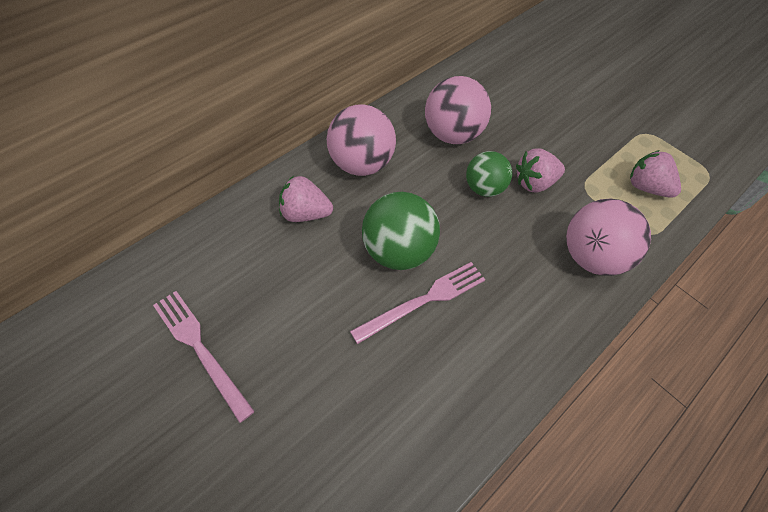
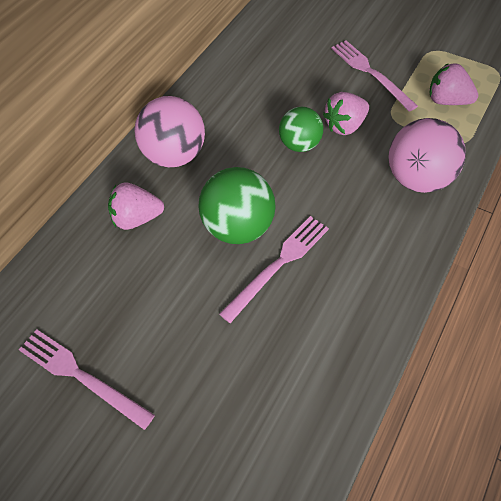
camera: 10 degrees left, 0 degrees up
(452, 134) = (253, 102): pink ball -> none
(576, 138) = (370, 73): none -> pink fork

